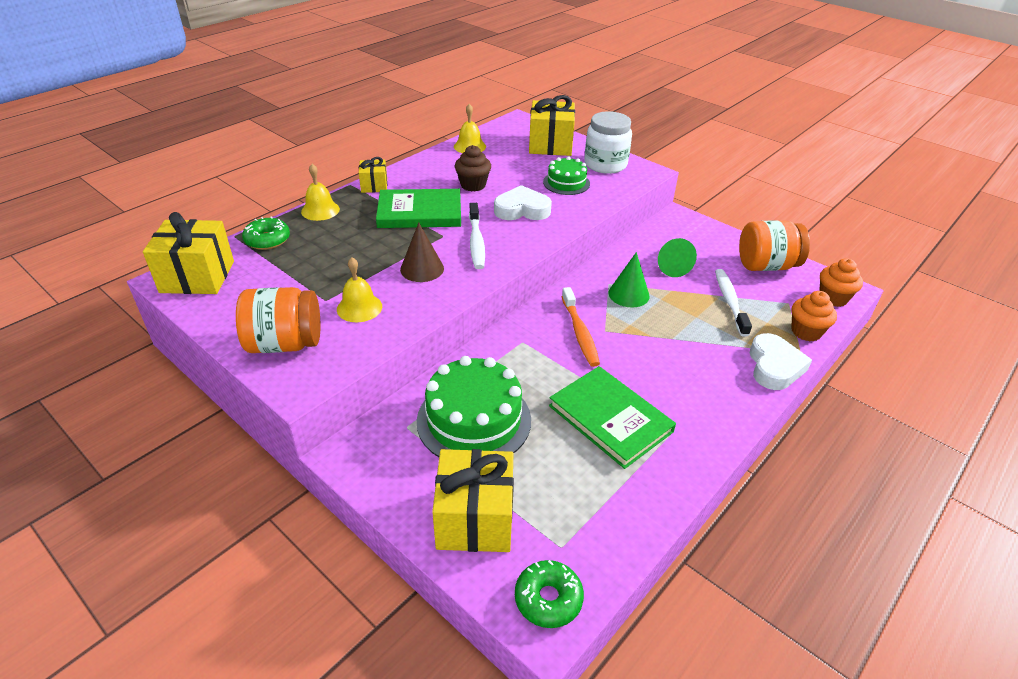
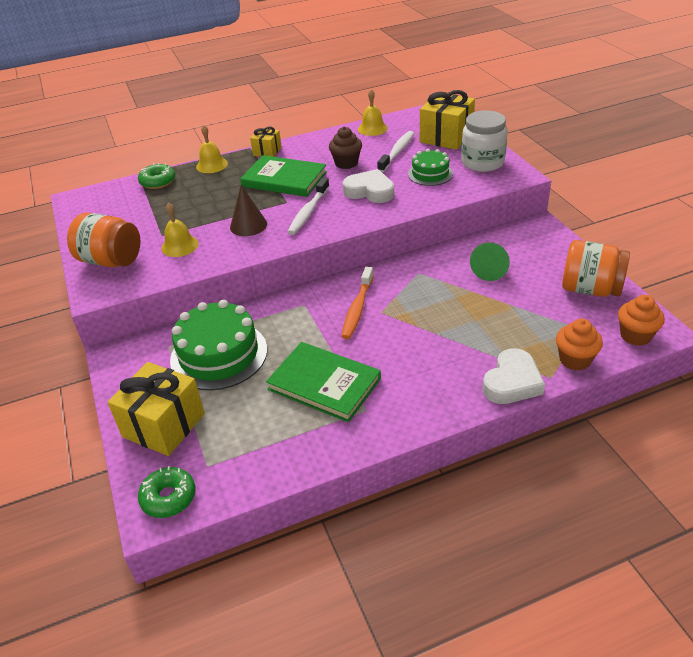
camera: 30 degrees right, 0 degrees up
(197, 277) = (93, 200): yellow gift -> none
(610, 418) = (324, 384): green book -> green book turned 45 degrees counterclockwise
(628, 294) = (428, 286): green cone -> none
(730, 301) = (521, 314): white toothbrush -> white toothbrush (397, 152)

